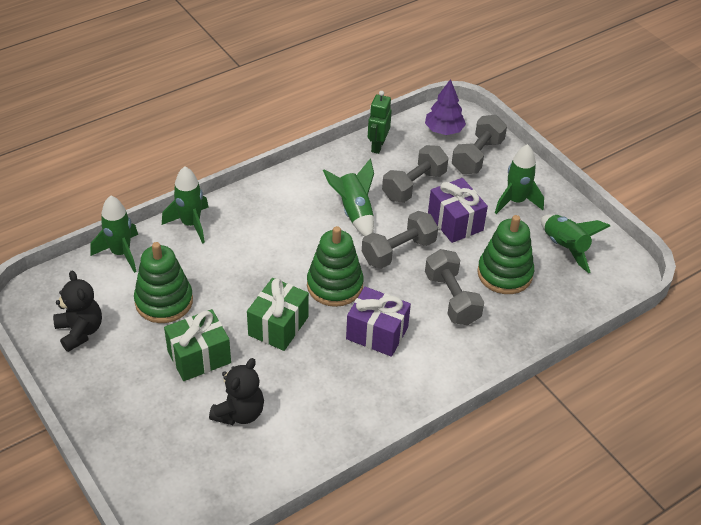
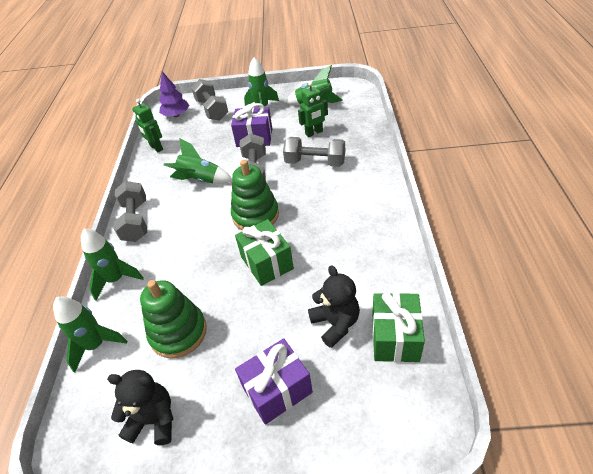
camera: 50 degrees left, 0 degrees up
(199, 357) = (258, 330): green gift -> green gift (395, 337)
(377, 333) = (316, 209): purple gift -> purple gift (277, 390)
(414, 185) = (206, 144): grey dumbbell -> grey dumbbell (136, 221)
(504, 274) = (314, 133): green stacking toy -> green robot

